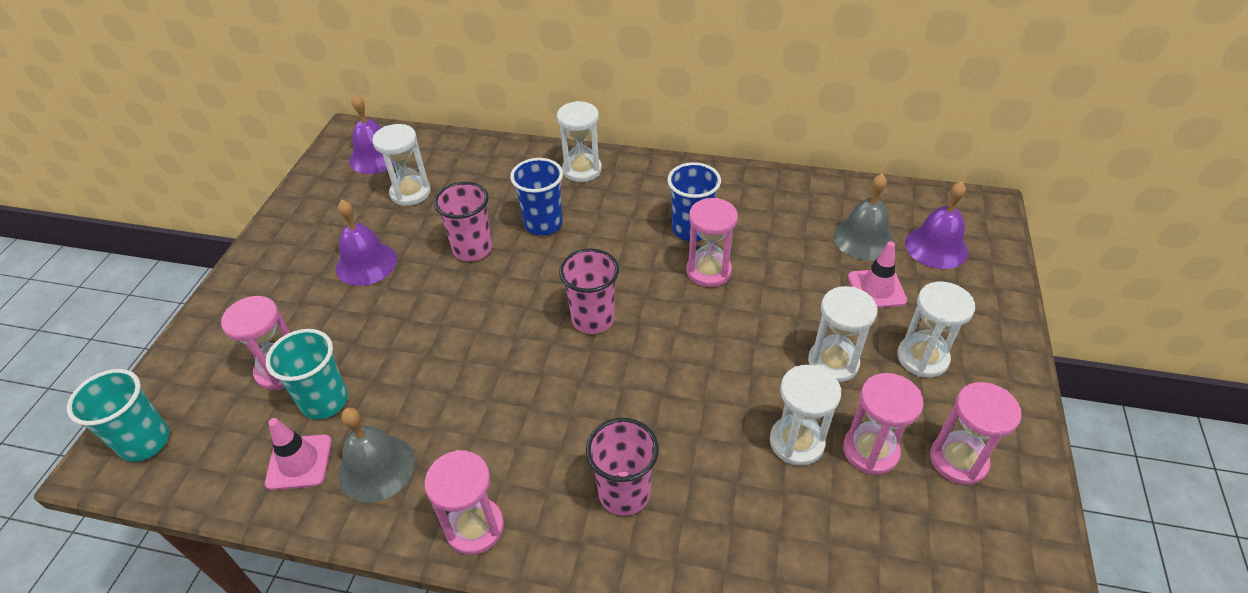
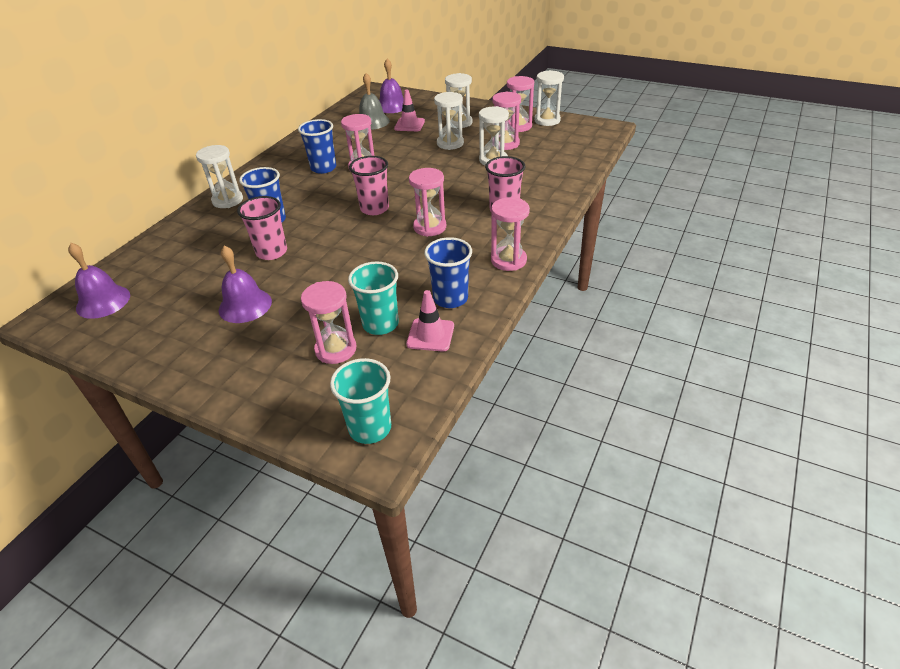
camera: 75 degrees left, 5 degrees down
(376, 468) = (450, 298): grey bell -> blue cup
(410, 193) = (176, 281): white hourglass -> white hourglass (547, 120)
(554, 399) = (430, 227): none -> pink hourglass

